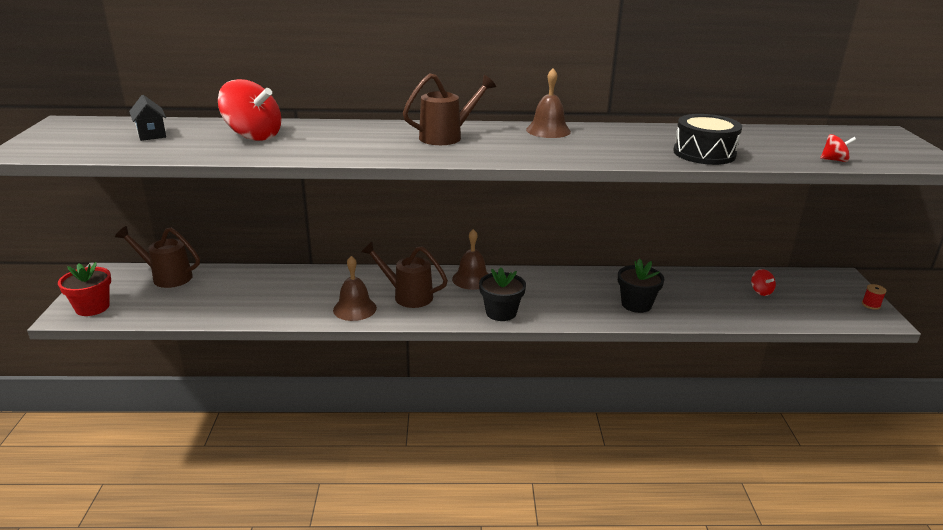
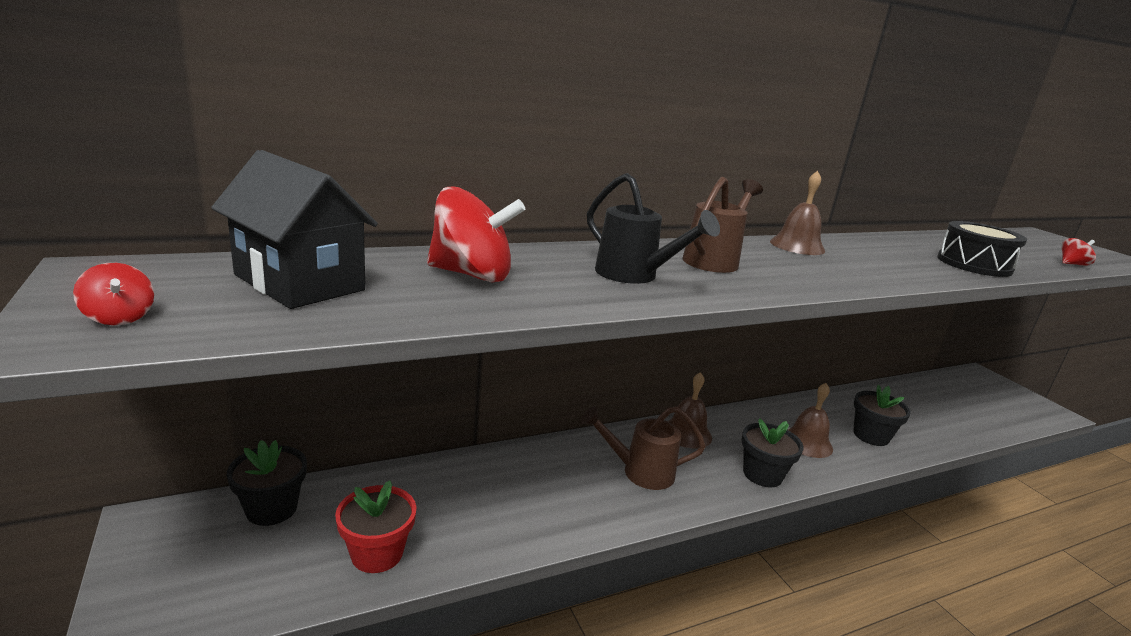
camera: 25 degrees left, 5 degrees down
(92, 307) = (170, 603): red flower pot -> red flower pot (377, 553)
(151, 134) = (299, 282): black house -> black house, size x1.92
(167, 277) = (271, 509): brown watering can -> black flower pot
(354, 309) = (596, 506): brown bell -> brown bell (807, 442)
(361, 143) = (634, 275): none -> black watering can
(761, 291) = (946, 400): red spinning top -> red spinning top (119, 317)
(871, 305) = (1033, 399): red spool -> none

